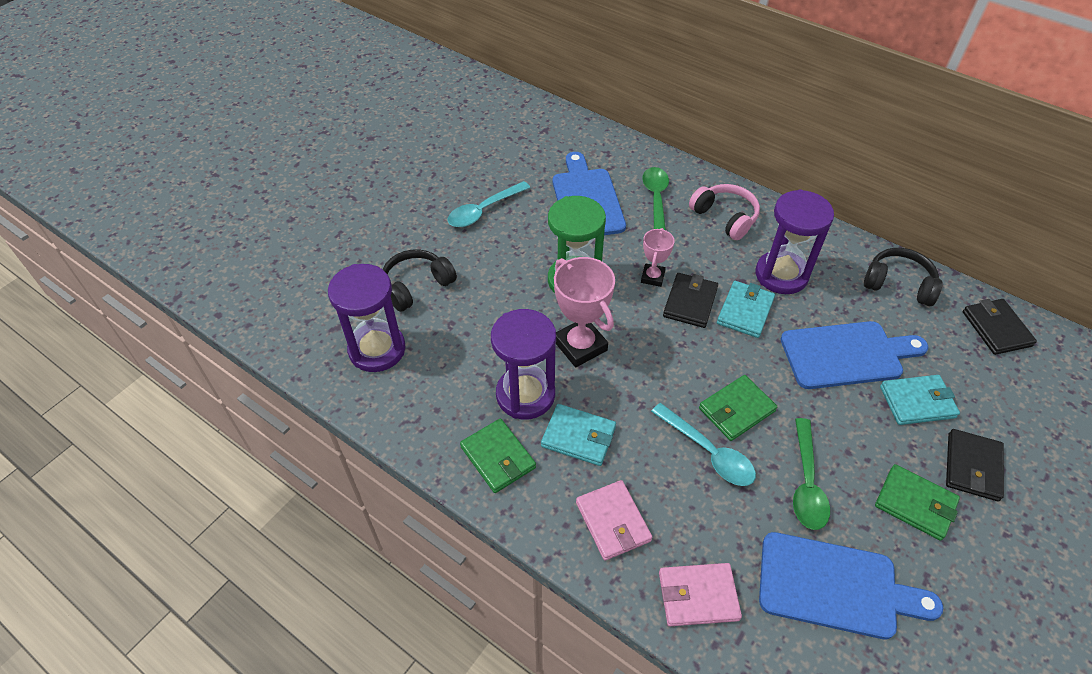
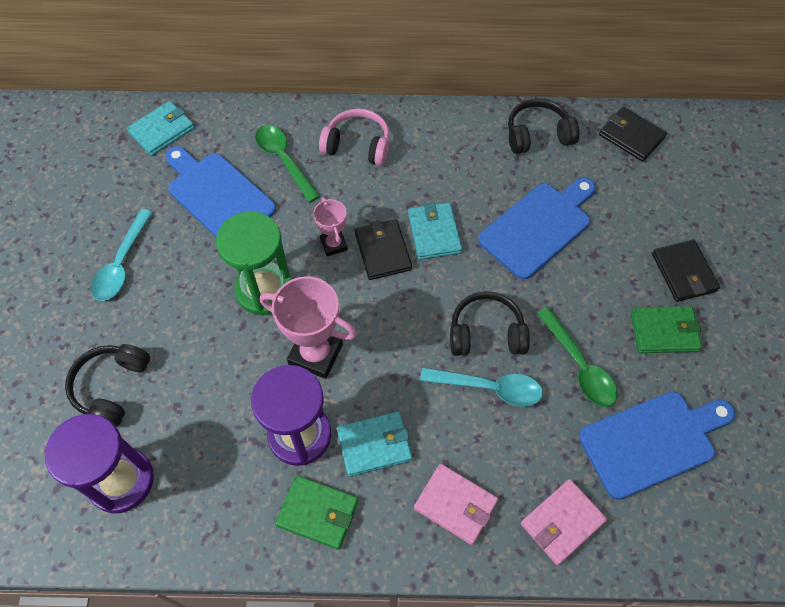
camera: 35 degrees left, 10 degrees up
(736, 409) = (486, 333): green wallet -> black headphones
(781, 275) = (441, 179): purple hourglass -> none
(917, 402) = (614, 239): turquoise wallet -> turquoise wallet (162, 130)

